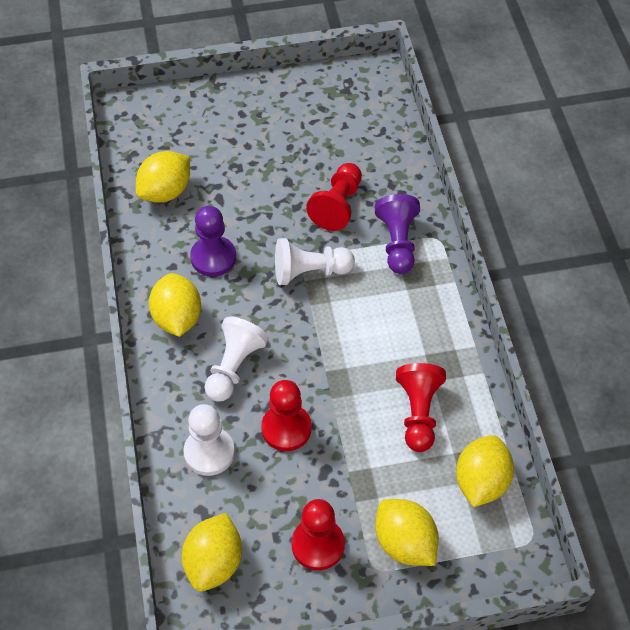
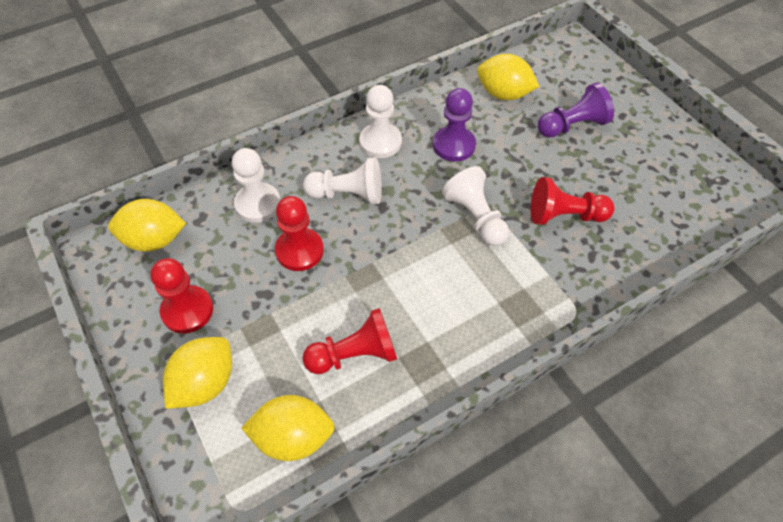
camera: 70 degrees right, 0 degrees up
(177, 318) = (380, 142): yellow lemon -> white pawn
(397, 243) = (550, 278): purple pawn -> purple pawn (572, 126)

